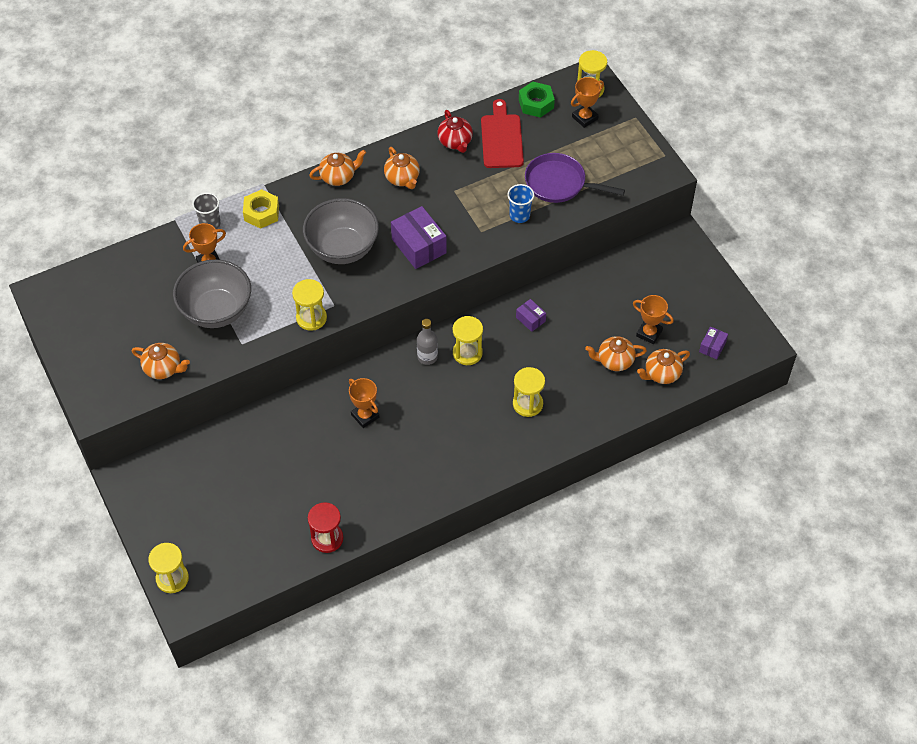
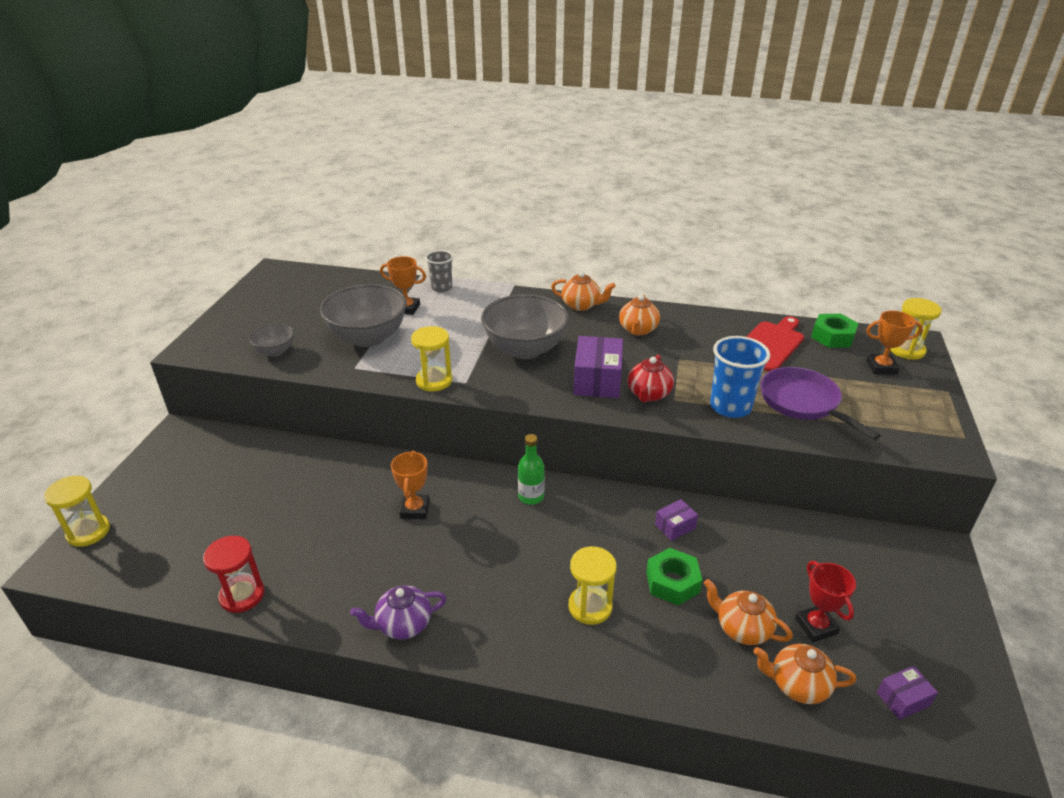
camera: 40 degrees right, 20 degrees down
(163, 368) = (275, 351): orange teapot -> grey bowl
(261, 213) = (489, 299): yellow nut -> none
(427, 357) = (531, 497): grey bottle -> green bottle
(438, 486) = (403, 624): none -> purple teapot
(455, 142) = (718, 328): red teapot -> red teapot (648, 394)
(467, 353) = (575, 517): yellow hourglass -> none
(519, 215) = (730, 407): blue cup -> blue cup, size x1.56
(530, 319) = (675, 526): purple box -> purple box turned 60 degrees clockwise
(558, 358) = (672, 582): none -> green nut
(649, 333) = (816, 626): orange trophy -> red trophy

